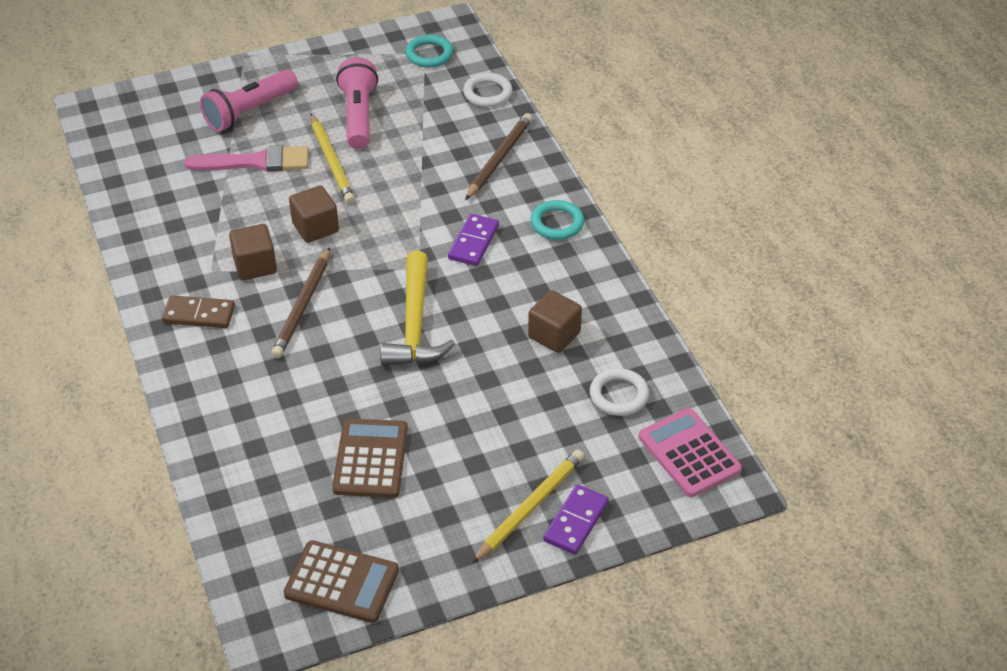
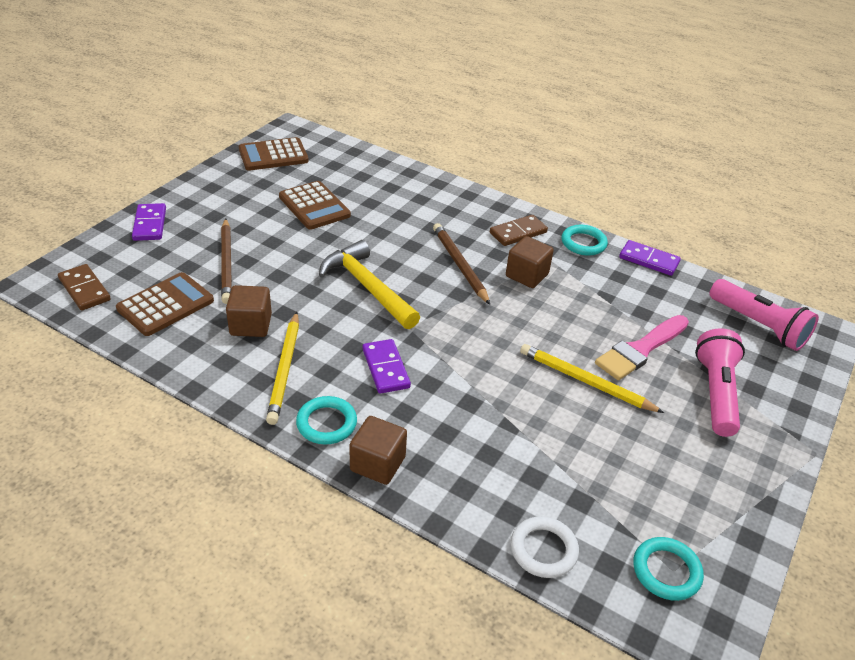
camera: 140 degrees right, 5 degrees down
(122, 226) = (649, 260): none -> purple domino
(154, 272) = (583, 243): none -> turquoise ring
(315, 227) = (523, 320): brown cube -> brown cube (377, 464)
(358, 115) = (627, 442): pink flashlight -> pink flashlight (759, 326)
(499, 159) = (446, 466): brown pencil -> brown pencil (226, 263)
(530, 507) = (187, 220): yellow pencil -> yellow pencil (284, 369)
(619, 395) = (165, 305): white ring -> brown calculator
(689, 453) = (85, 289): pink calculator -> brown domino

